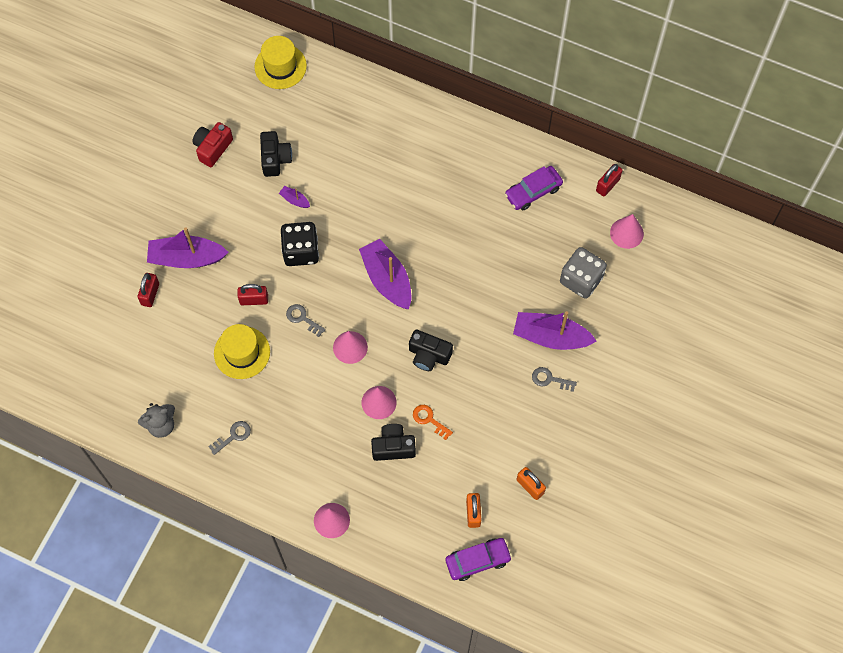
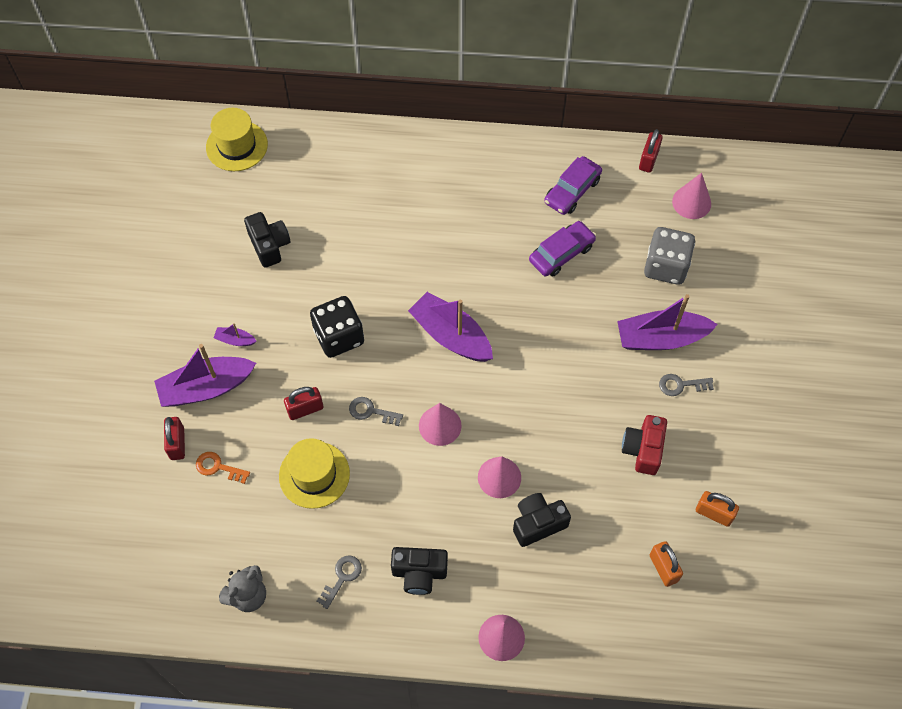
camera: 20 degrees left, 5 degrees down
(212, 148) = (191, 256): red camera -> red camera (643, 449)
(295, 200) = (309, 283): purple boat -> purple boat (235, 340)
(429, 355) = (534, 404): black camera -> black camera (419, 573)
(429, 420) = (566, 477): orange key -> orange key (218, 467)
(478, 560) = (693, 623): purple car -> purple car (561, 253)

